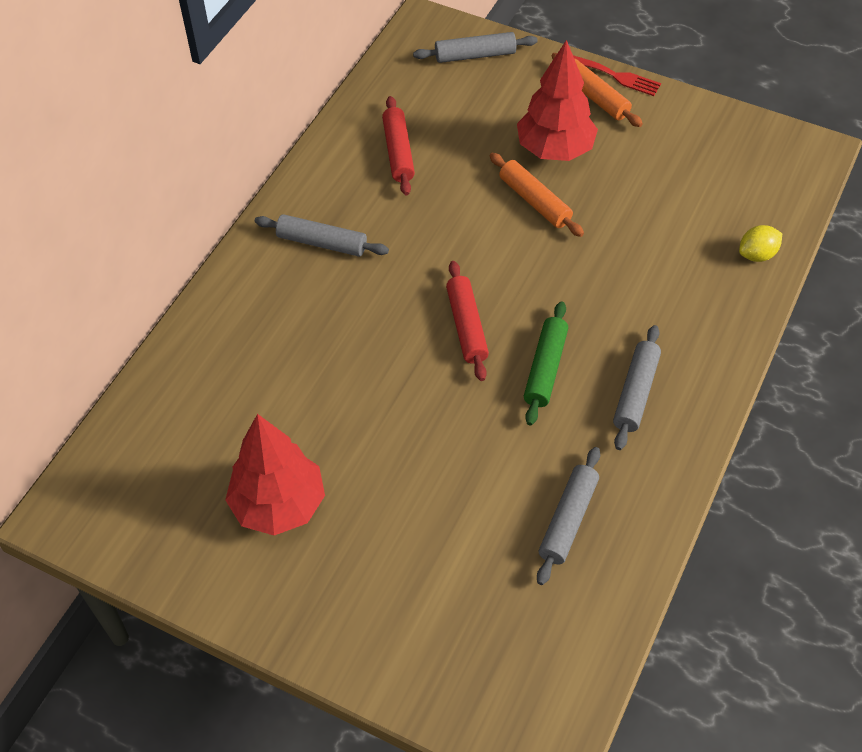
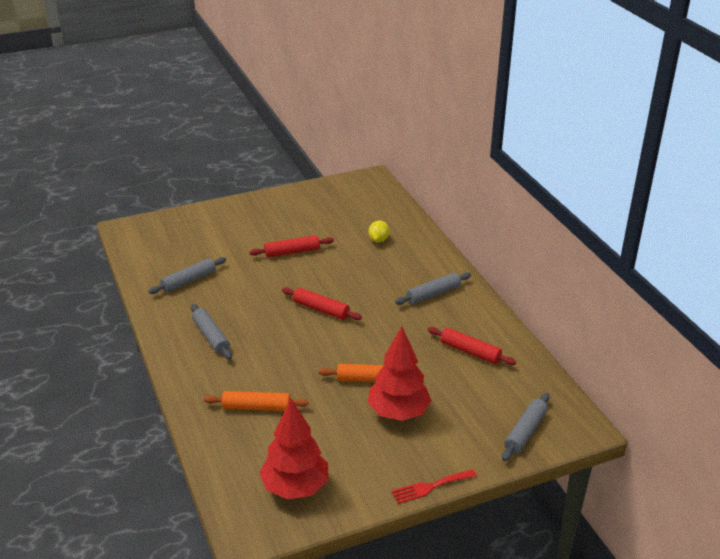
camera: 130 degrees right, 20 degrees down
(279, 505) = (305, 220): red tree -> red tree (295, 487)
(377, 454) = (292, 252): none -> red rolling pin
(545, 368) = (264, 318): green rolling pin -> none
(568, 520) = (189, 281): grey rolling pin -> grey rolling pin turned 75 degrees clockwise
(595, 97) = (423, 462): orange rolling pin -> orange rolling pin (256, 407)
(757, 254) = (217, 439): yellow lemon -> yellow lemon (378, 240)

